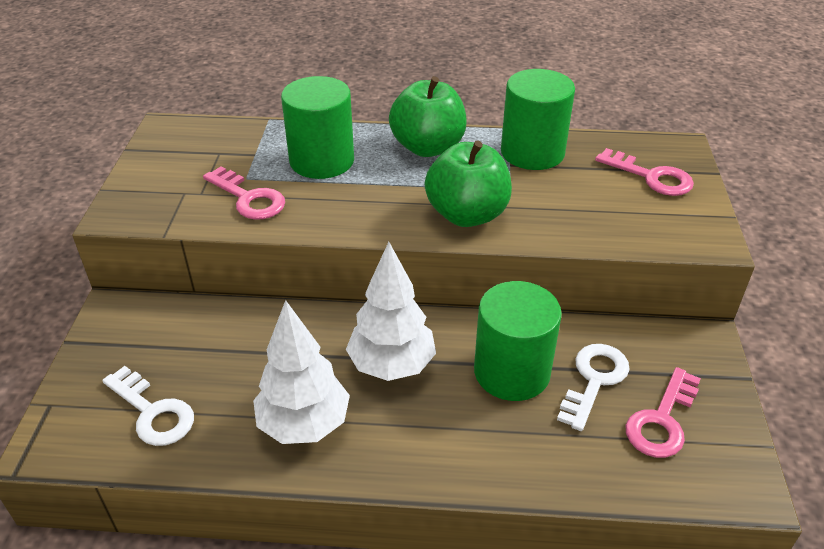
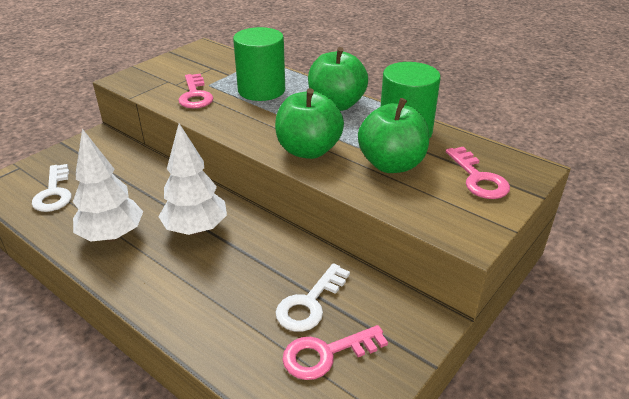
camera: 35 degrees right, 5 degrees down
(511, 372) = (262, 269): green cylinder -> none
(563, 195) = (391, 164): none -> green apple
(594, 380) = (310, 303): white key -> white key turned 150 degrees clockwise

